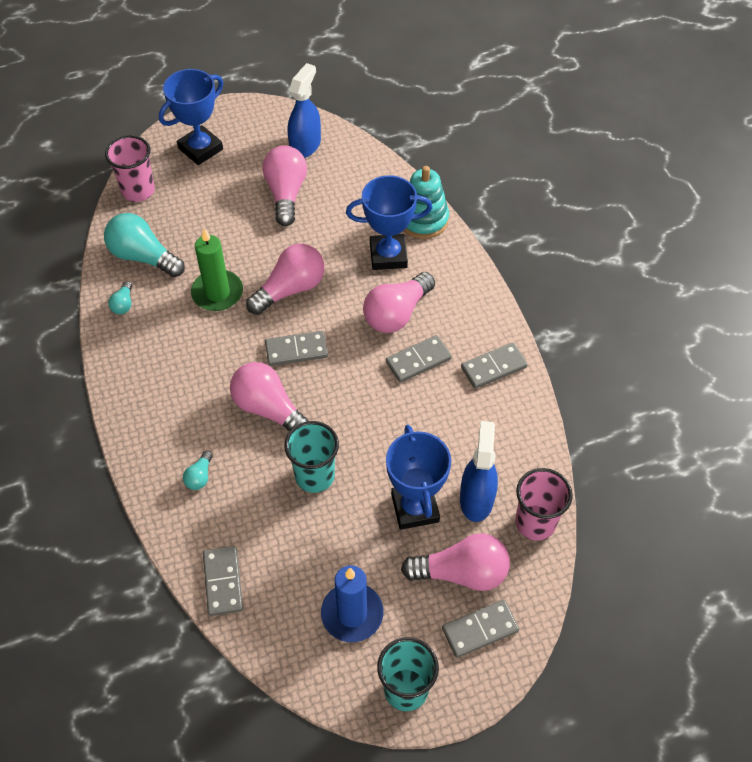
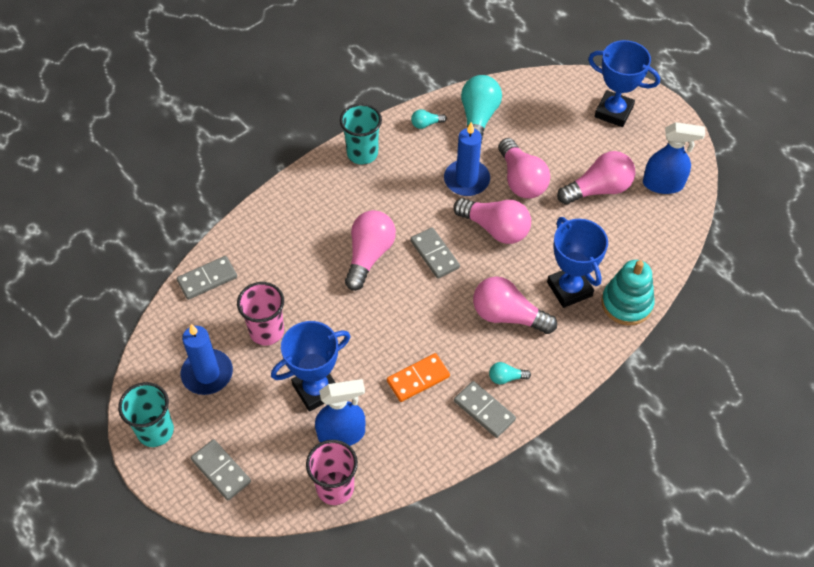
camera: 70 degrees right, 0 degrees up
(138, 191) = (544, 89): pink cup -> pink cup (267, 331)
(200, 476) = (290, 232): turquoise light bulb -> turquoise light bulb (506, 378)
(217, 293) = (466, 180): green candle -> blue candle
(314, 476) = (319, 308): turquoise cup -> turquoise cup (362, 153)
(418, 361) = (464, 348): grey domino -> none
(438, 411) = (418, 379): none -> orange domino
(461, 572) = (268, 442): pink light bulb -> pink light bulb (521, 180)

